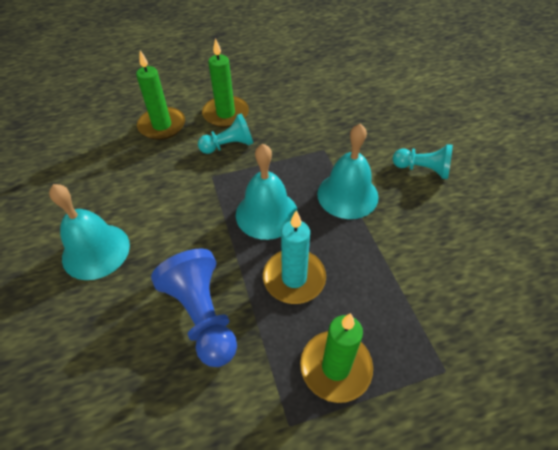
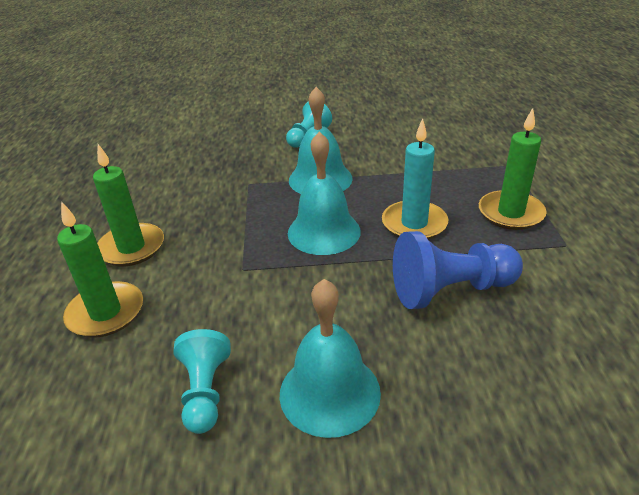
camera: 75 degrees left, 15 degrees down
(229, 145) = (196, 250): turquoise pawn -> turquoise pawn (205, 392)

